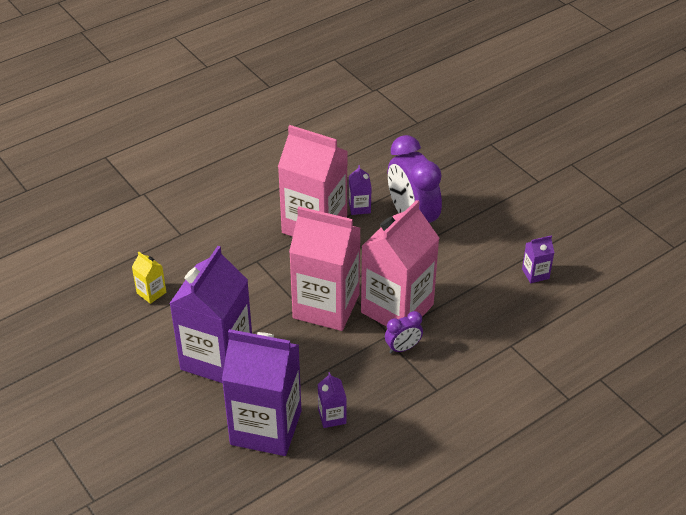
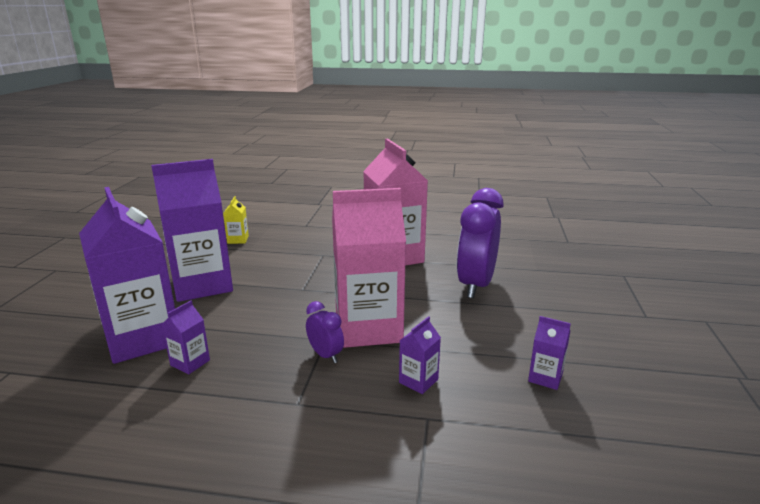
camera: 45 degrees right, 20 degrees down
(326, 306) = (319, 298): pink carton -> none
(359, 207) = (443, 262): purple carton -> purple carton (418, 381)
(403, 348) = (325, 355): purple clock -> purple clock turned 150 degrees counterclockwise

